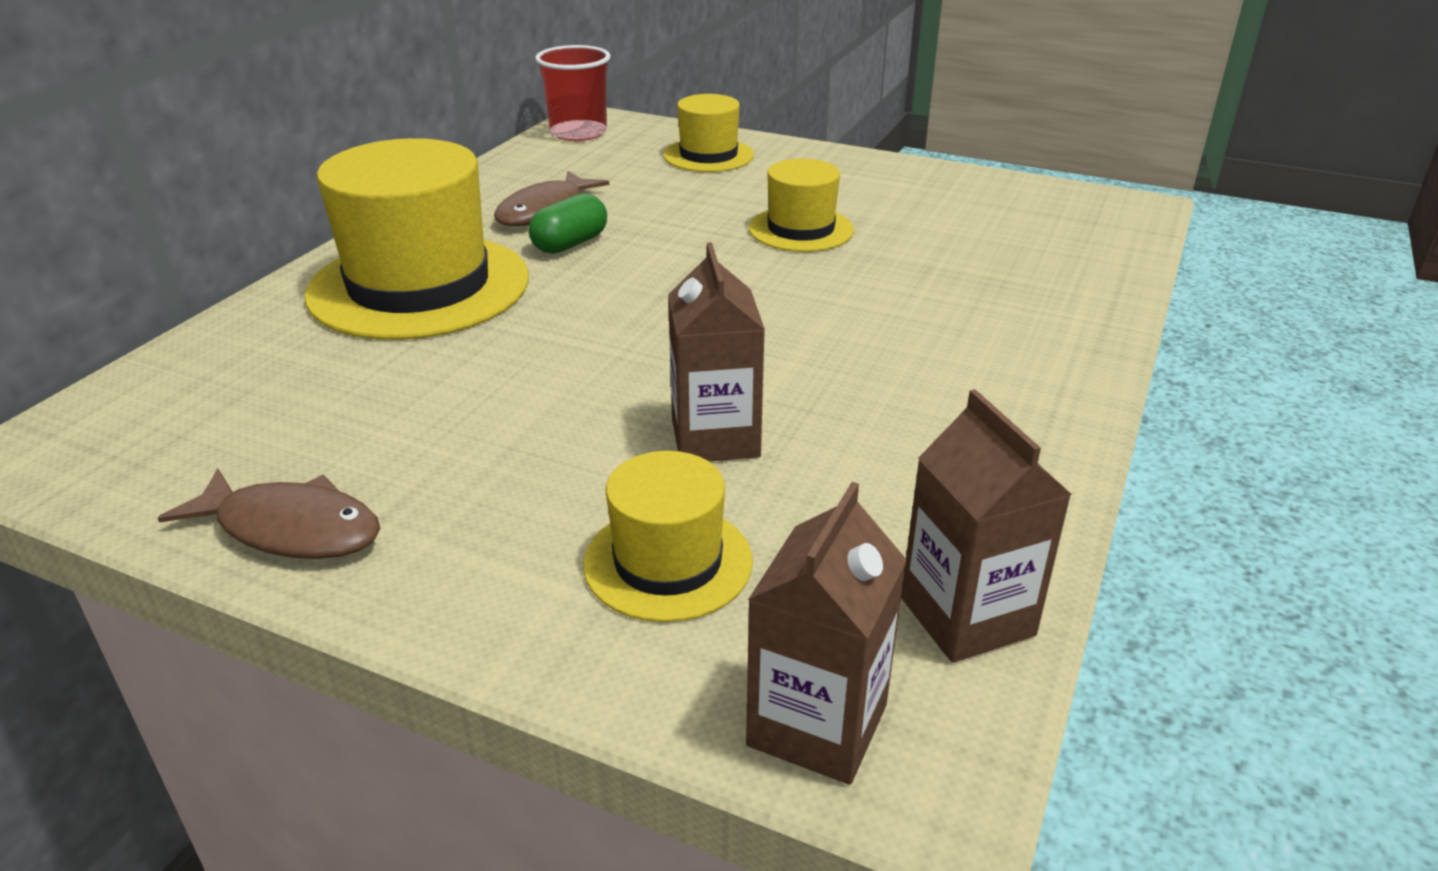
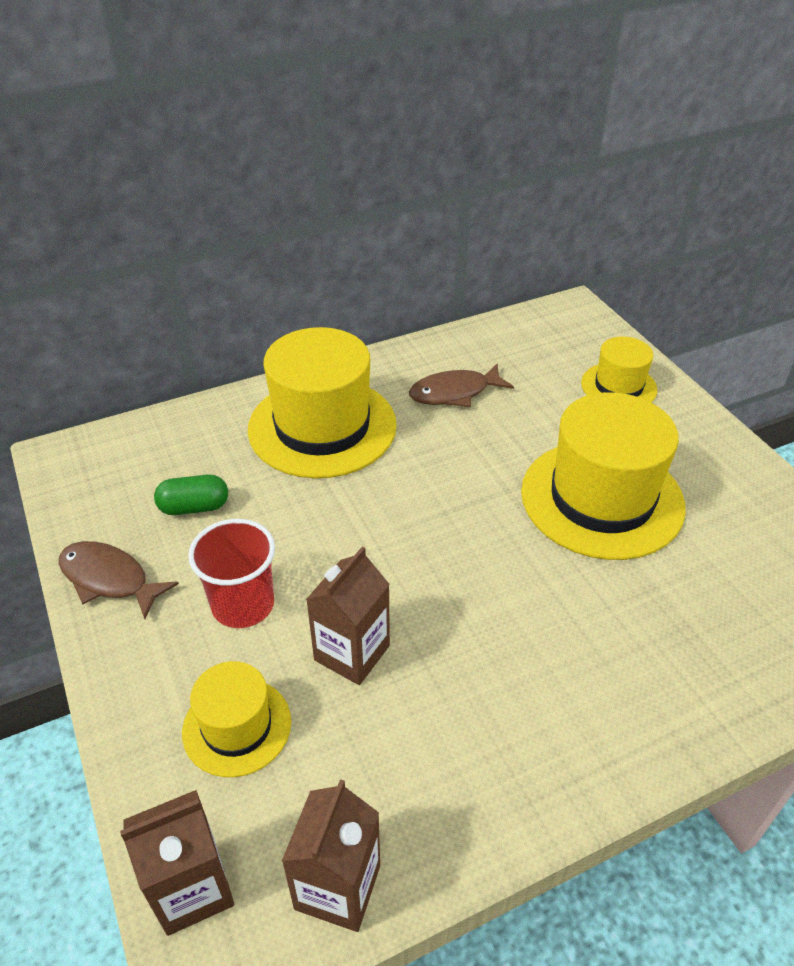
camera: 40 degrees right, 10 degrees up
(291, 529) = (109, 579): brown fish -> brown fish turned 150 degrees clockwise
(570, 244) = (438, 433): green capsule -> green capsule (194, 507)
(578, 133) = (552, 321): red cup -> red cup (243, 604)
(801, 229) = (602, 498): yellow hat -> yellow hat, size x1.88

